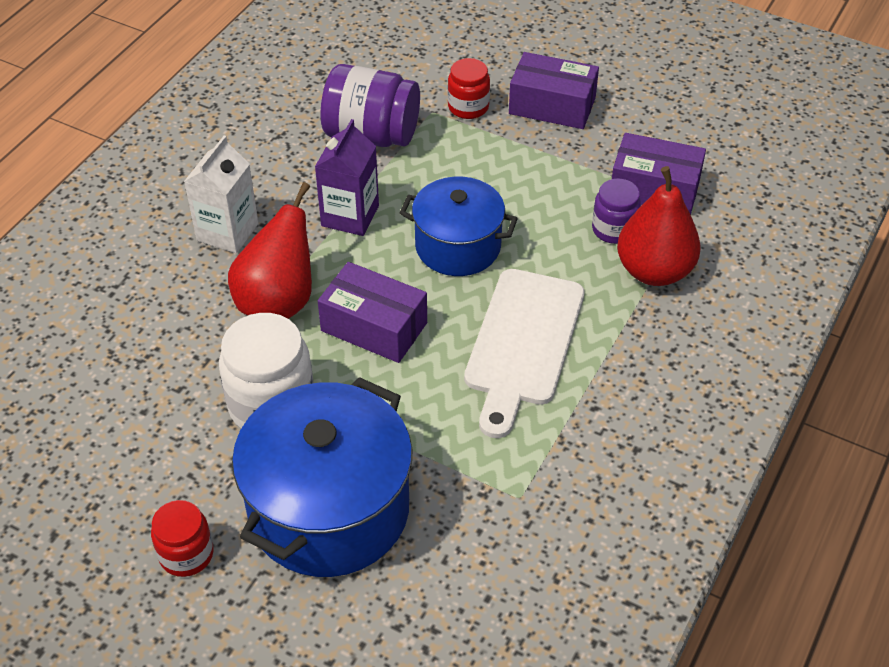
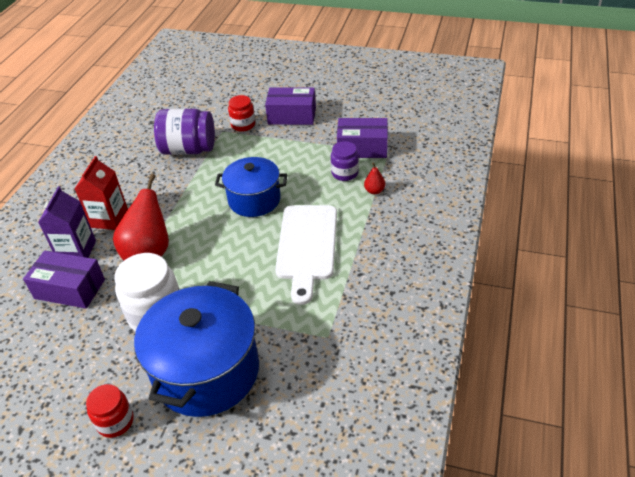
camera: 10 degrees left, 5 degrees down
(227, 232) = (109, 219): white carton -> red carton
(350, 216) = (184, 195): purple carton -> purple carton (77, 250)
(374, 326) = (212, 255): purple box -> purple box (70, 289)
(654, 271) = (374, 191): red pear -> red pear, size x0.43

